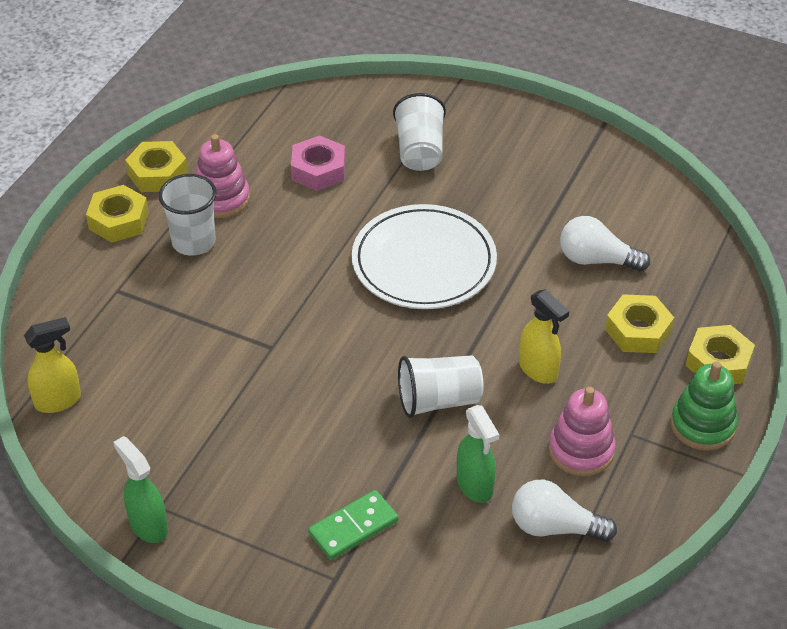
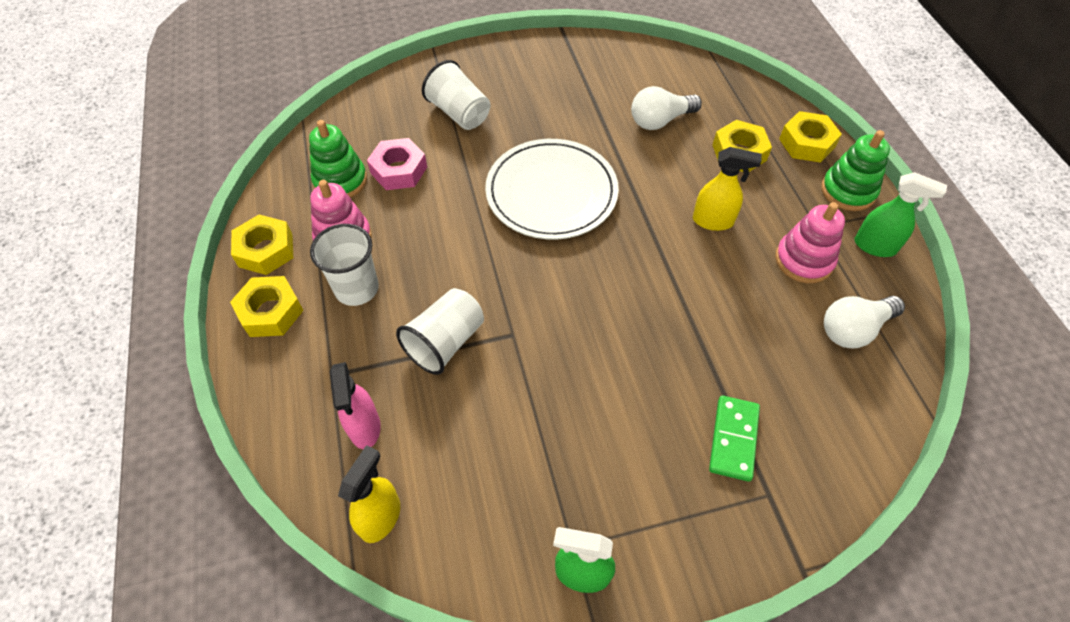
camera: 40 degrees left, 10 degrees up
(104, 339) = (364, 428): none -> pink spray bottle
(264, 152) = (340, 181): none -> green stacking toy
(439, 400) = (677, 290): white cup -> white cup (445, 342)
(475, 486) = (772, 338): green spray bottle -> green spray bottle (875, 246)

